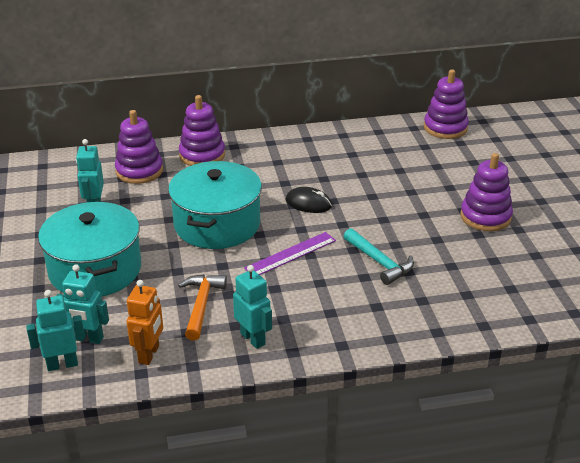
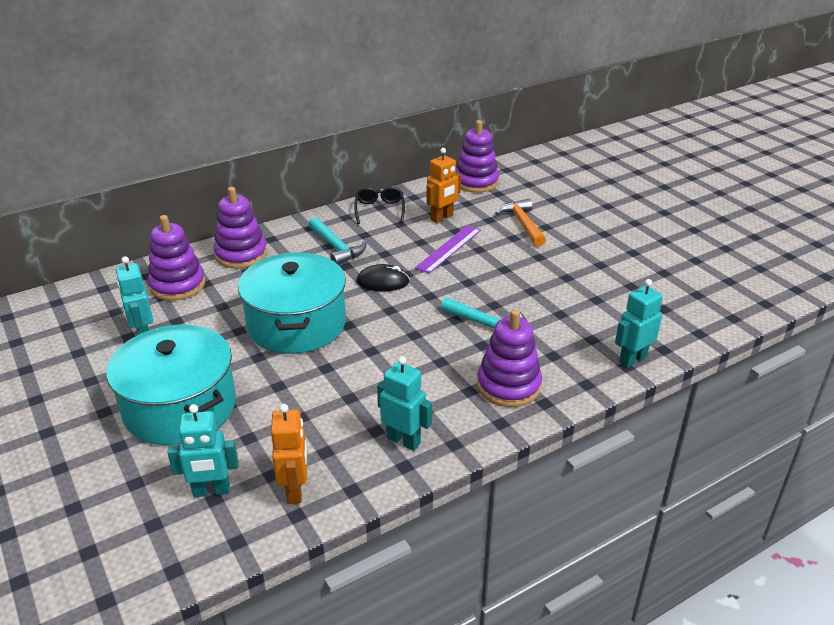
camera: 20 degrees left, 0 degrees up
(62, 364) = (194, 531): turquoise robot -> turquoise robot (632, 359)
(201, 305) = (326, 417): orange hammer -> orange hammer (522, 223)
(284, 165) = (336, 247): none -> turquoise hammer
(291, 254) = (394, 339): purple ruler -> purple ruler (449, 249)
(341, 138) = (379, 210): none -> black glasses
(393, 156) = (442, 218): none -> orange robot
(485, 217) = (563, 259): purple stacking toy -> purple stacking toy (508, 386)

